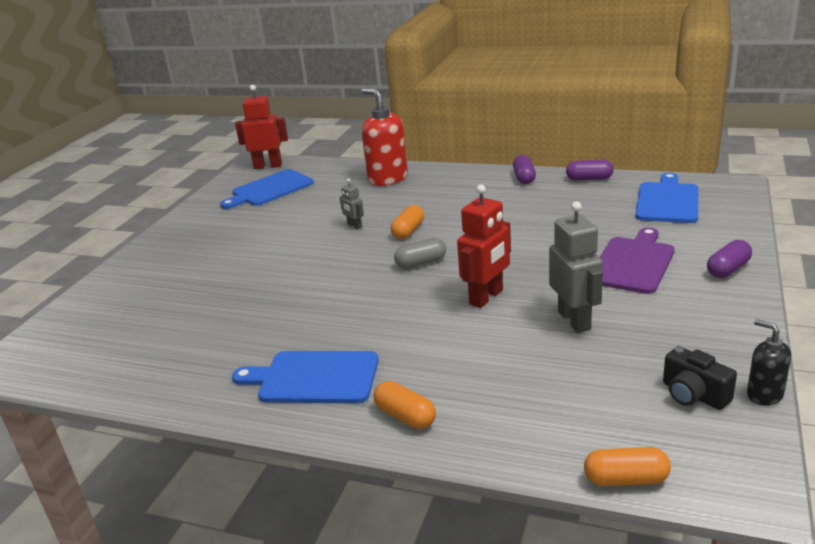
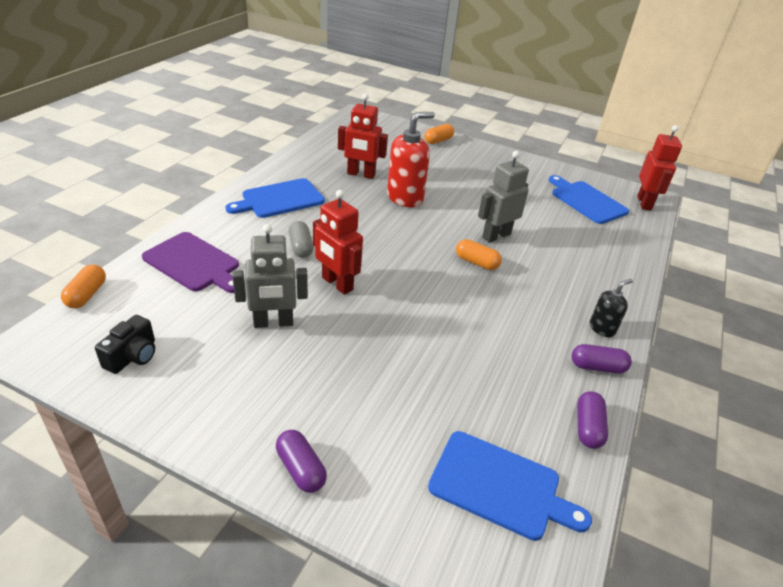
camera: 90 degrees right, 10 degrees up
(227, 325) = (361, 174): none -> red robot
(314, 378) = (280, 199): blue cutting board -> blue cutting board turned 135 degrees counterclockwise
(354, 226) = (496, 236): grey robot -> grey robot, size x1.95
(387, 179) = (605, 267): red soap dispenser -> red soap dispenser (405, 198)
(405, 416) = (215, 225): orange capsule -> orange capsule (438, 141)
(421, 263) = (411, 260): grey capsule -> grey capsule (301, 247)
(633, 263) = (351, 393): purple cutting board -> purple cutting board (194, 263)
(693, 395) = (133, 356): black camera -> black camera turned 150 degrees clockwise
(764, 395) = (99, 397): black soap dispenser -> black soap dispenser (602, 328)

